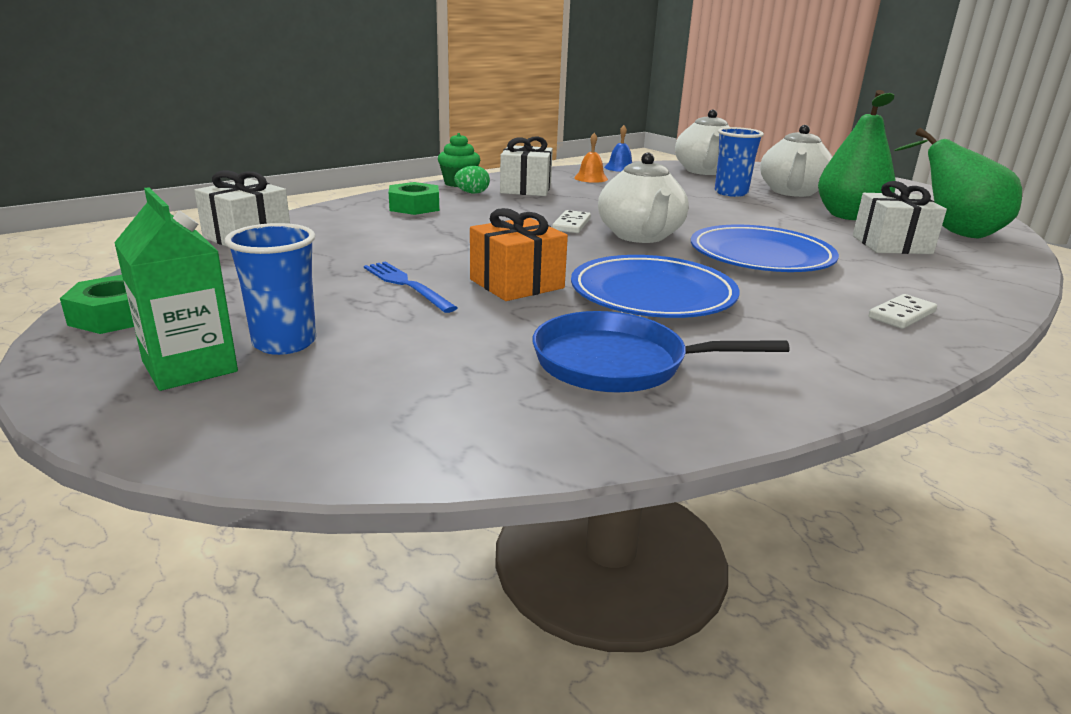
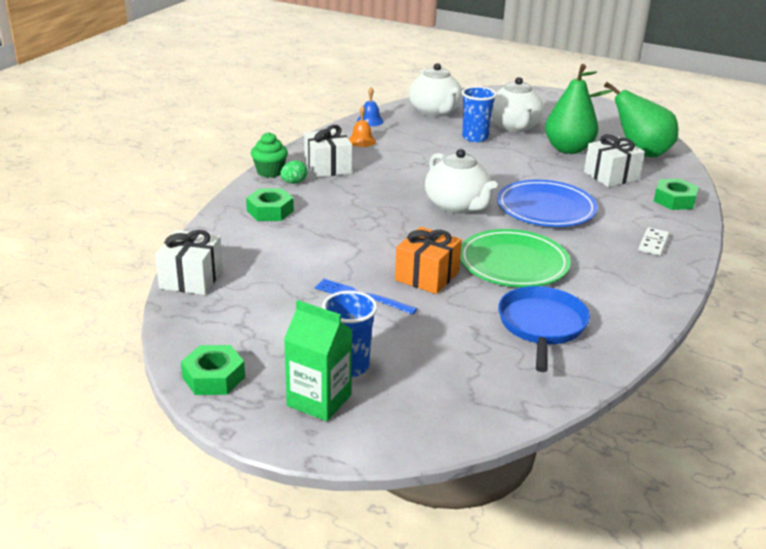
camera: 25 degrees left, 5 degrees up
(571, 224) = (402, 204): white domino -> none
(617, 363) = (541, 325): blue pan -> blue pan turned 120 degrees clockwise
(652, 294) = (513, 263): blue plate -> green plate
(977, 280) = (674, 200): none -> green nut

